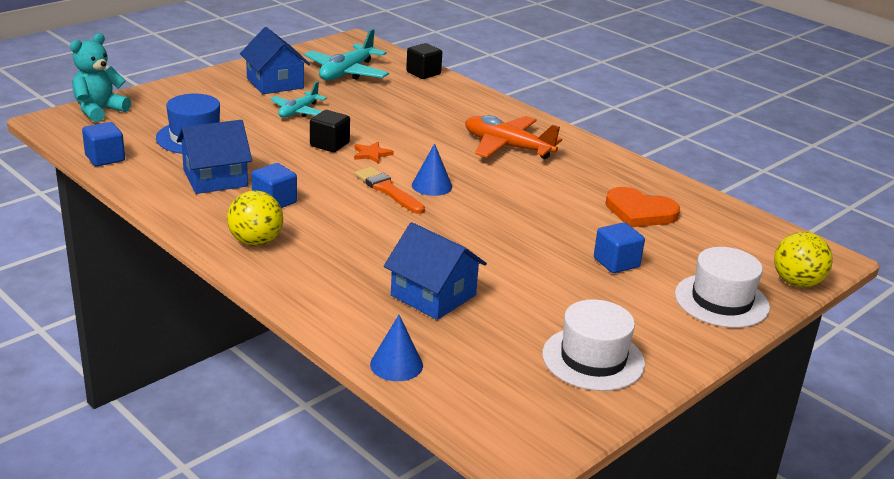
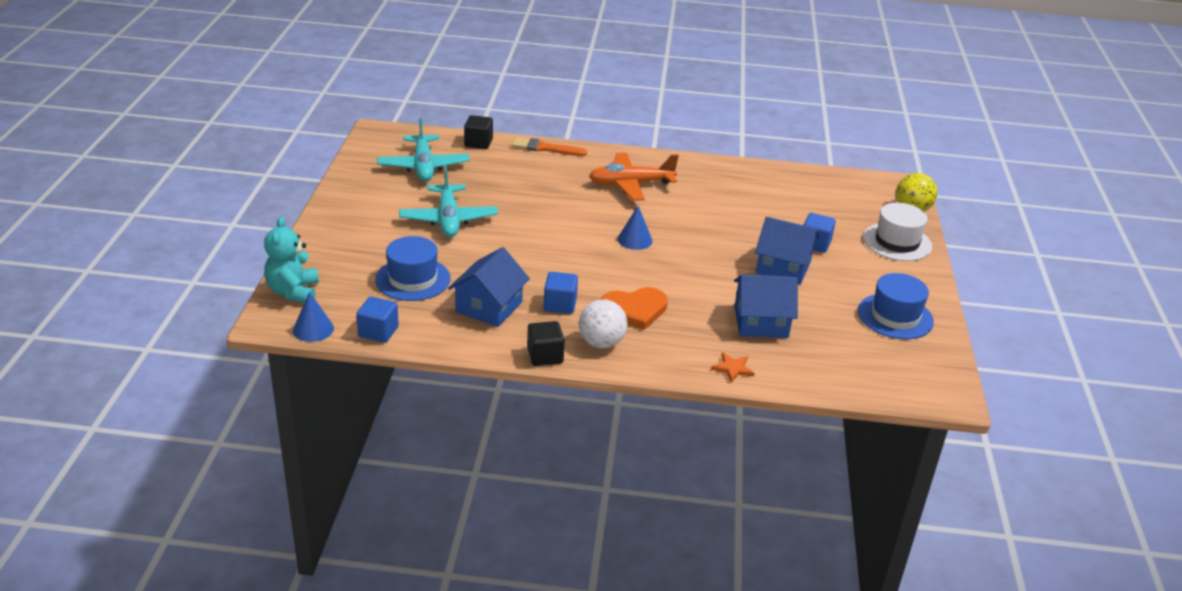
camera: 40 degrees left, 5 degrees up
(256, 242) = (601, 343): yellow ball -> white ball
(275, 83) = (386, 201): blue house -> blue house (783, 267)
(298, 112) = (448, 219): turquoise plane -> turquoise plane, size x1.60
(329, 144) = (517, 238): black cube -> black cube (545, 356)
(371, 154) = (557, 233): orange star -> orange star (732, 368)
(387, 190) = (614, 257): orange brush -> orange brush (545, 148)
(396, 364) = (814, 380): blue cone -> blue cone (313, 329)
(593, 359) = (895, 316): white hat -> blue hat
(640, 212) = (775, 199): orange heart -> orange heart (635, 310)

